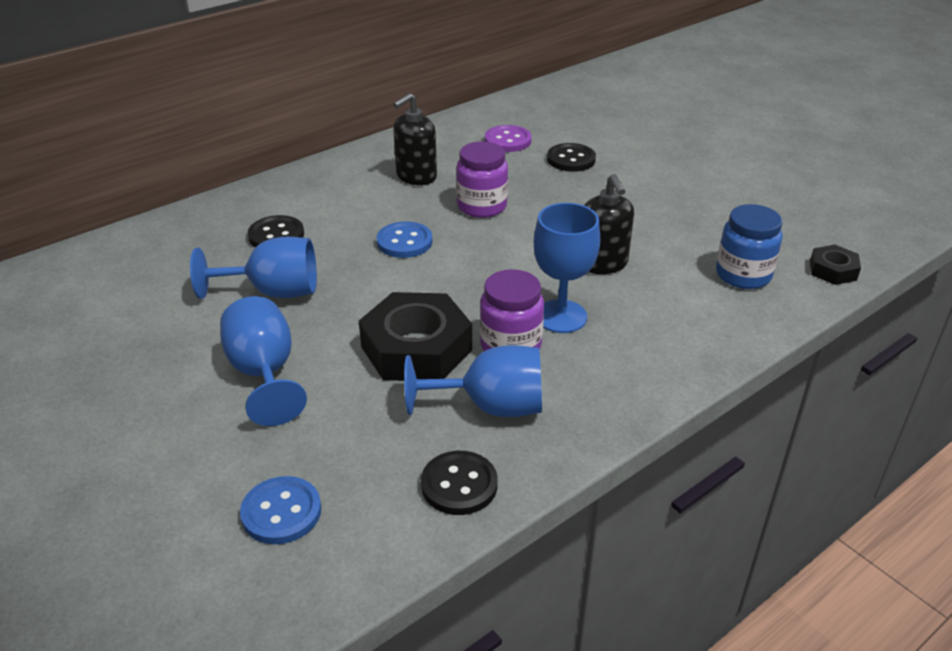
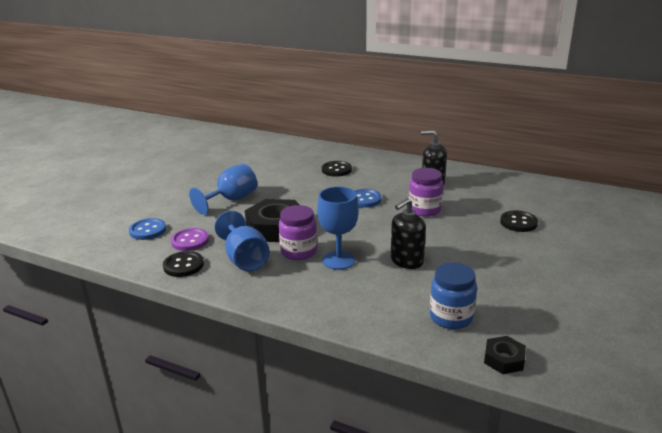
camera: 65 degrees right, 10 degrees down
(274, 292) = (291, 183): blue goblet -> none
(508, 140) = (511, 198): purple button -> purple button (190, 241)

